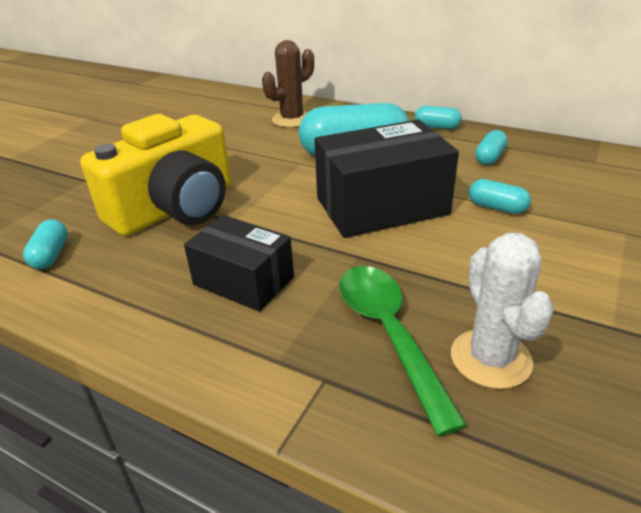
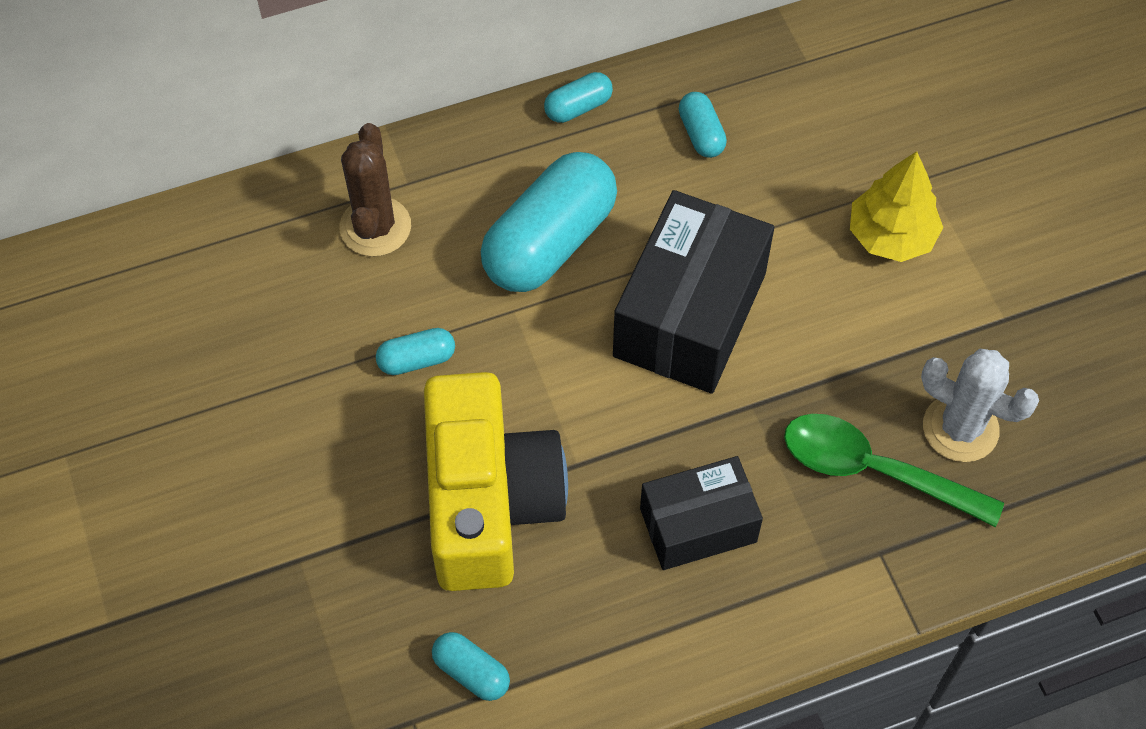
camera: 50 degrees left, 25 degrees up
(497, 207) = (793, 227): turquoise capsule -> turquoise capsule (417, 360)
(563, 242) = (891, 236): none -> yellow tree

